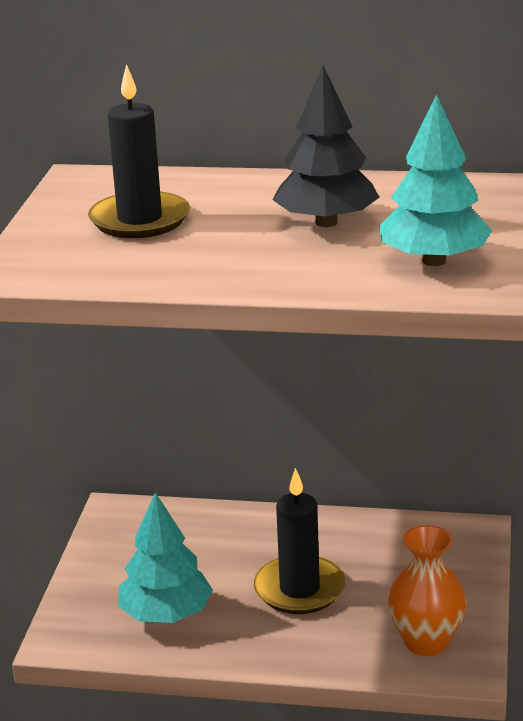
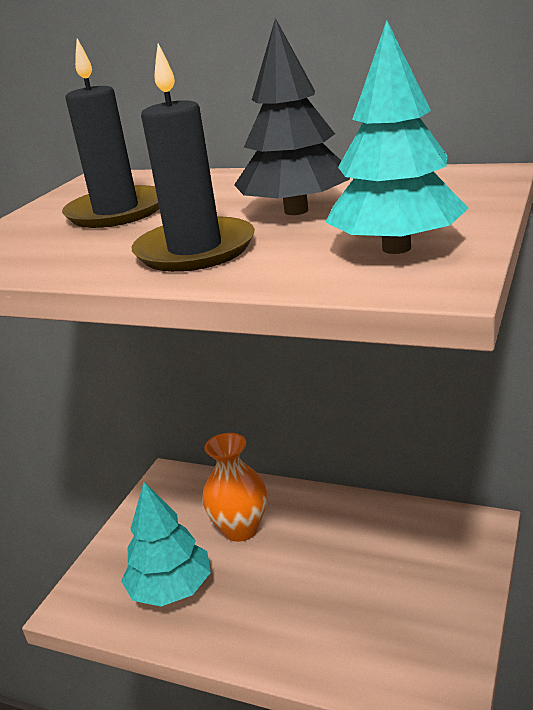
camera: 15 degrees right, 0 degrees up
(299, 589) = (299, 575): black candle -> black candle (195, 250)
(426, 642) = (409, 655): orange vase -> orange vase (240, 529)

